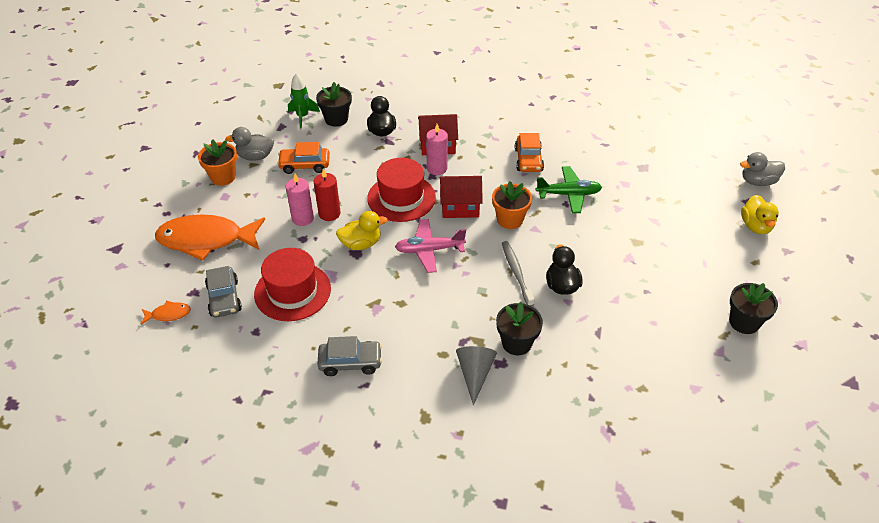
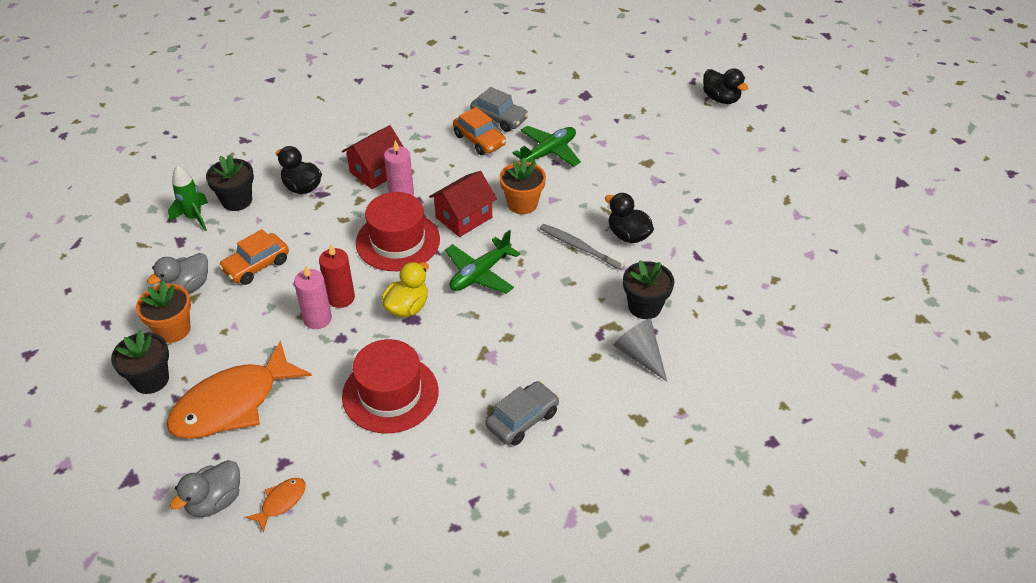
camera: 40 degrees left, 0 degrees up
(224, 298) = (325, 446): grey car -> grey car (499, 118)
(429, 250) = (480, 273): pink plane -> green plane
(744, 322) = (790, 181): black flower pot -> black flower pot (151, 379)
(755, 226) = (721, 99): yellow duck -> black duck
(758, 181) = (685, 60): grey duck -> grey duck (215, 501)

